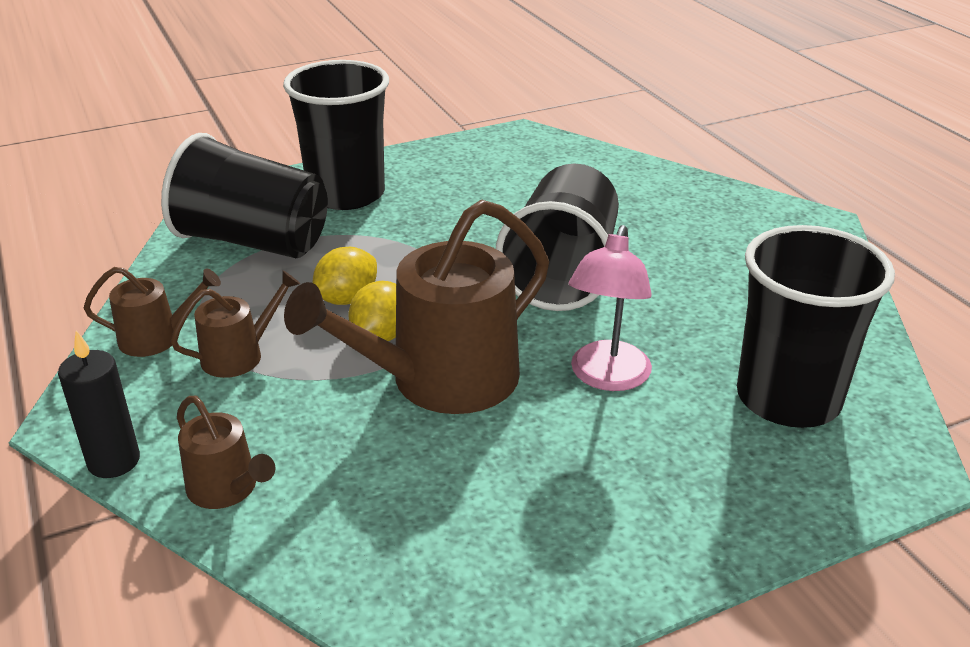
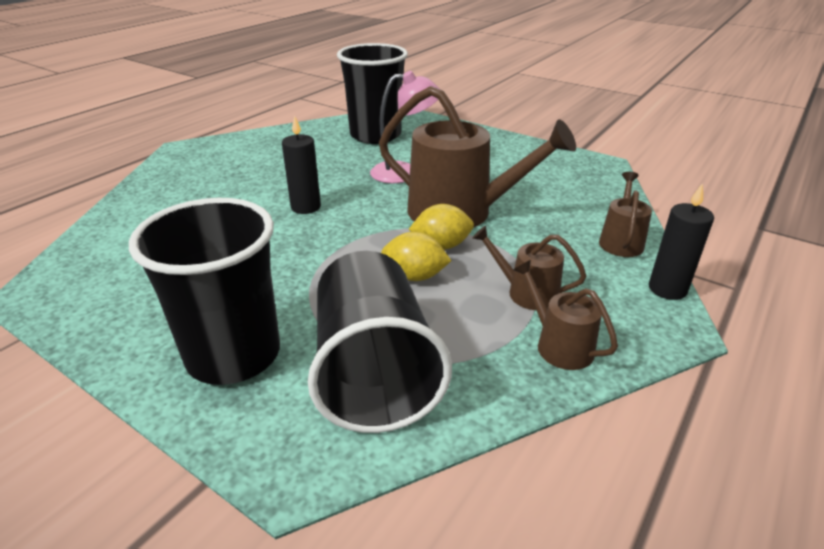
camera: 120 degrees left, 0 degrees up
(563, 273) = (306, 207): black cup -> black candle

